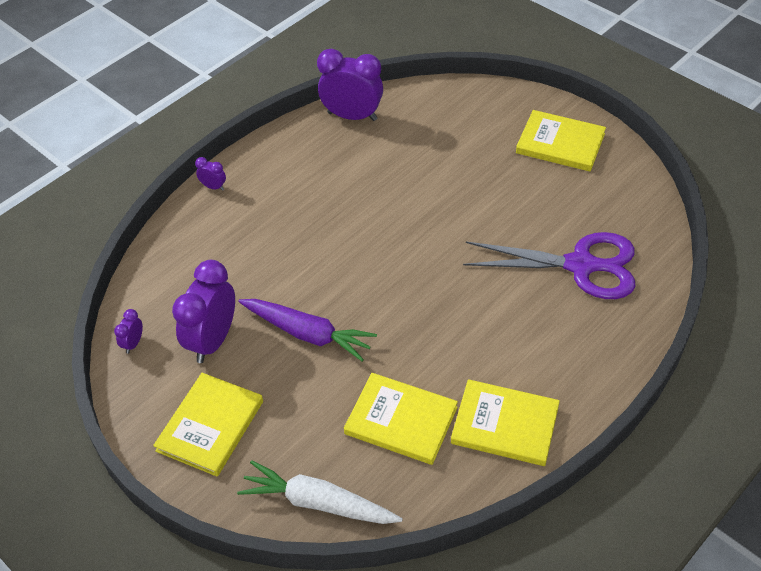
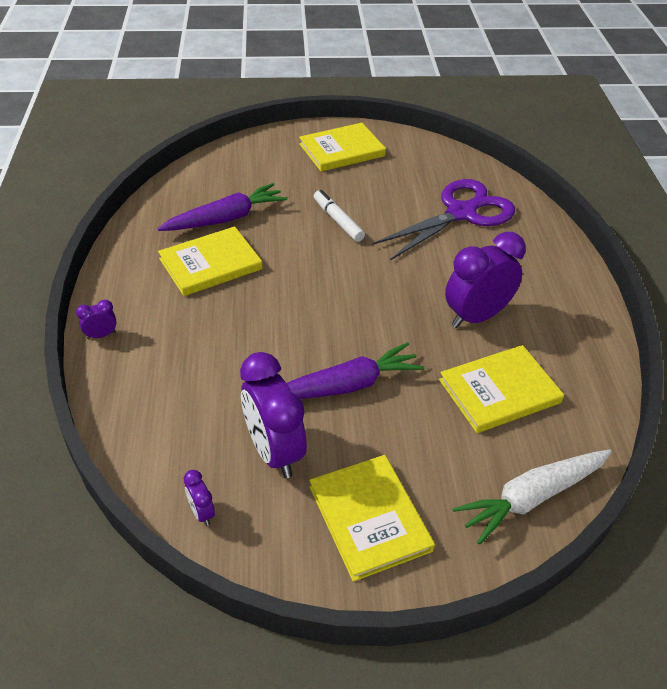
camera: 50 degrees left, 5 degrees down
(352, 116) = (158, 214): purple clock -> purple clock (476, 317)
(392, 150) = (226, 218): none -> purple carrot
(471, 205) = (338, 221): none -> white marker
(505, 425) = (563, 340): yellow book -> yellow book (210, 264)

